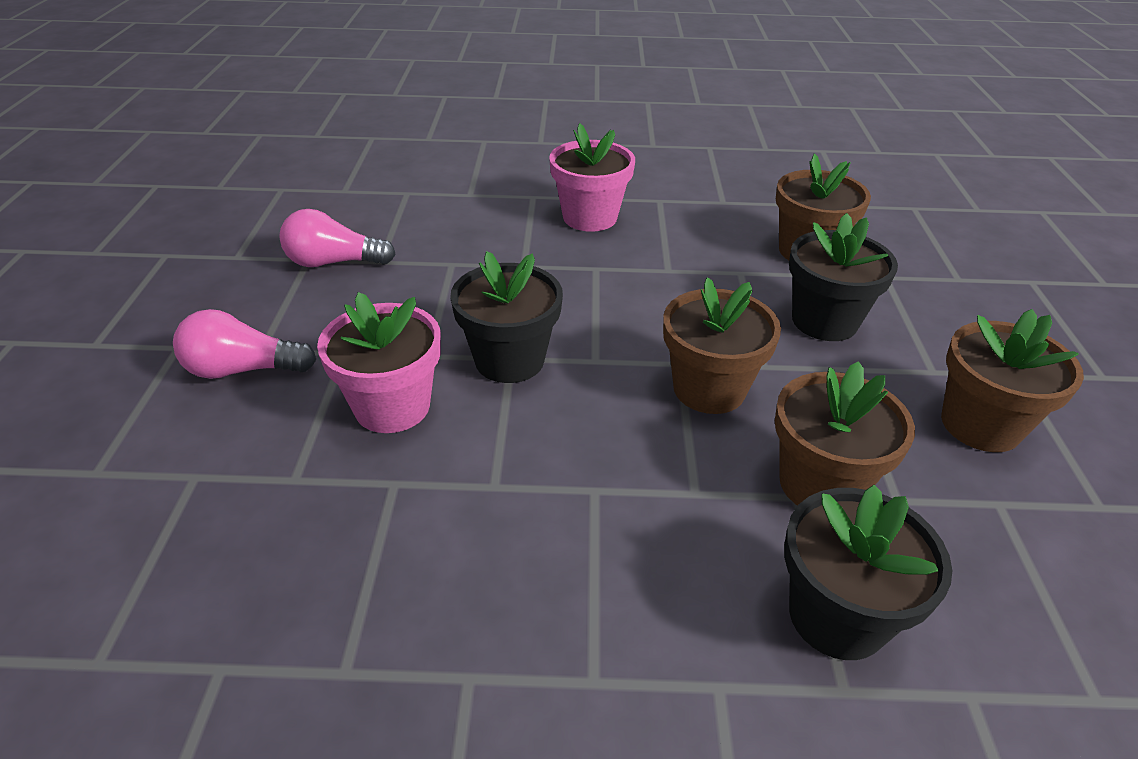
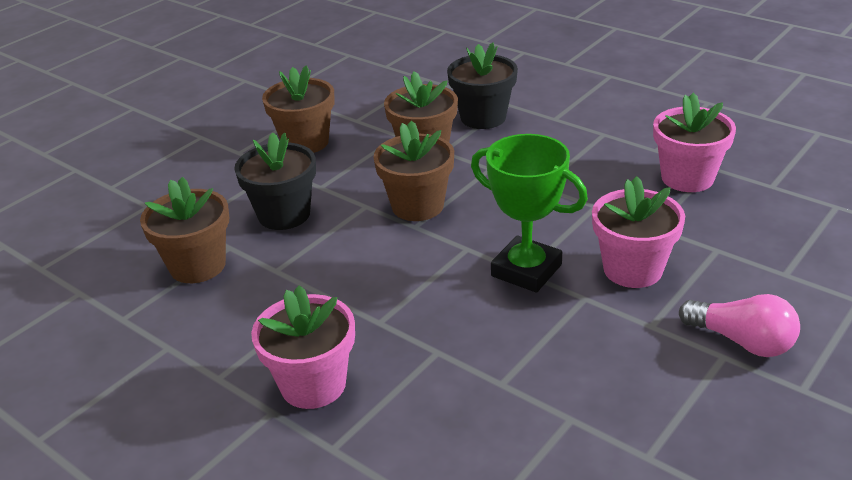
camera: 140 degrees left, 5 degrees down
(334, 262) = (621, 437): pink light bulb -> none
(380, 616) = (687, 178): none -> pink flower pot
(509, 360) = (526, 270): black flower pot -> green trophy

